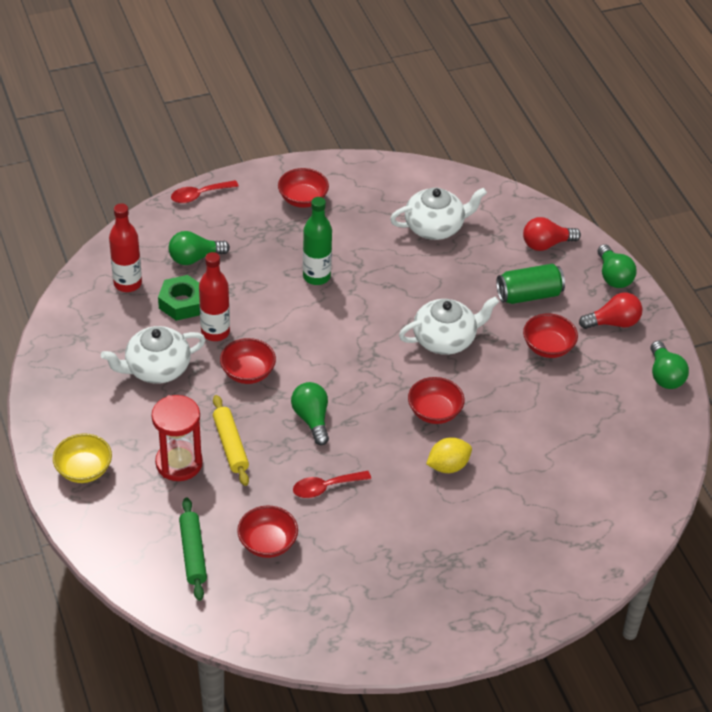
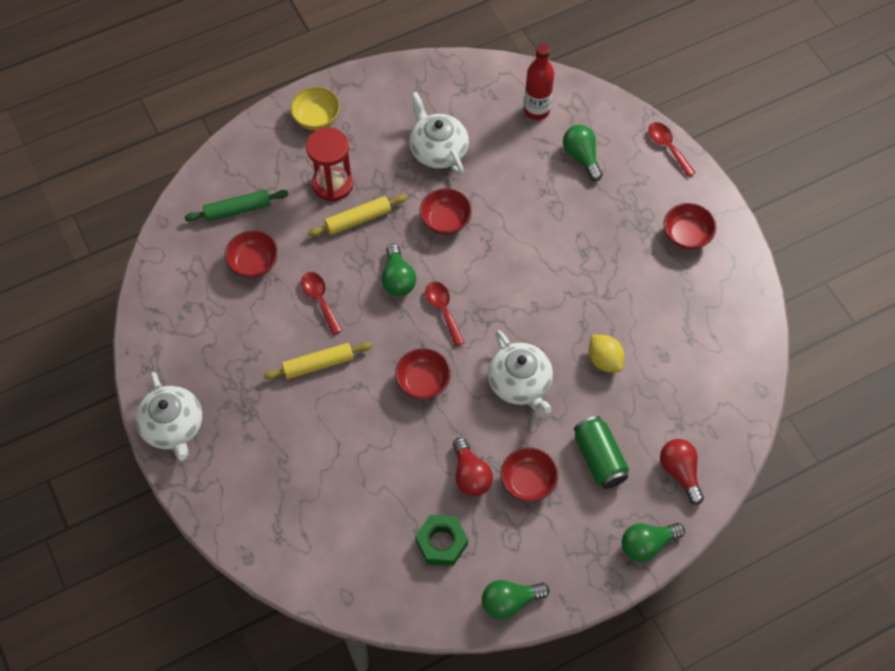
camera: 85 degrees right, 15 degrees up
(182, 303) = (521, 156): green nut -> green nut (441, 543)
(215, 332) = (490, 188): red bottle -> none
(312, 419) = (398, 279): green light bulb -> green light bulb turned 105 degrees clockwise
(316, 276) = (581, 260): green bottle -> none
(355, 387) = (443, 310): none -> red spoon
(403, 495) = (318, 364): none -> yellow rolling pin
(435, 227) = (678, 360): white teapot -> white teapot (173, 427)
(448, 466) = (358, 399): yellow lemon -> yellow lemon (604, 360)
(613, 322) = (576, 546): red light bulb -> red light bulb (470, 475)

